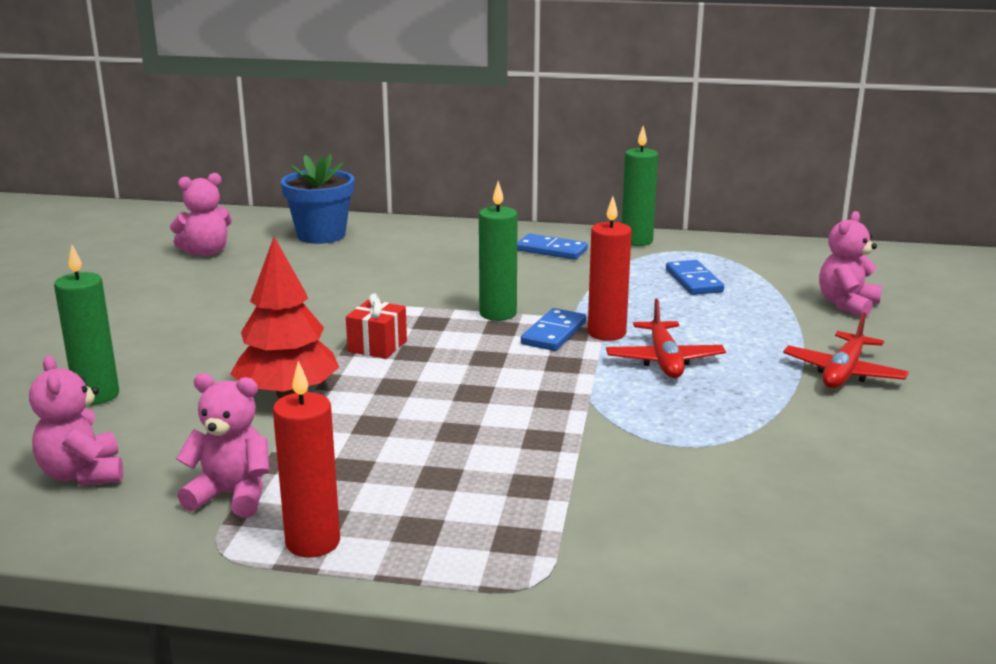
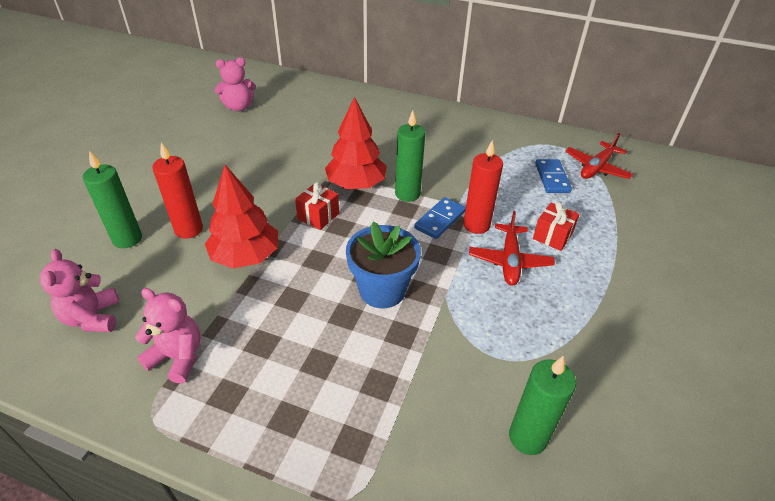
camera: 10 degrees right, 20 degrees up
(313, 542) = (214, 418): red candle -> red candle (189, 229)
(321, 235) = (315, 99): blue flower pot -> blue flower pot (382, 290)
(420, 311) = (356, 184): none -> red tree
(551, 250) = (461, 133): blue domino -> none
(636, 241) = (522, 131): green candle -> green candle (527, 437)
(713, 333) = (552, 236): none -> red gift
(843, 373) = (638, 295): red plane -> red plane (596, 168)
(847, 305) = (658, 219): pink teddy bear -> none

